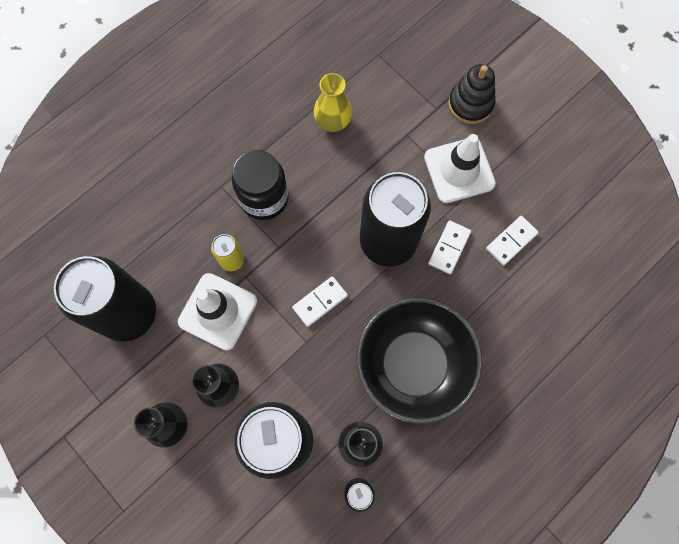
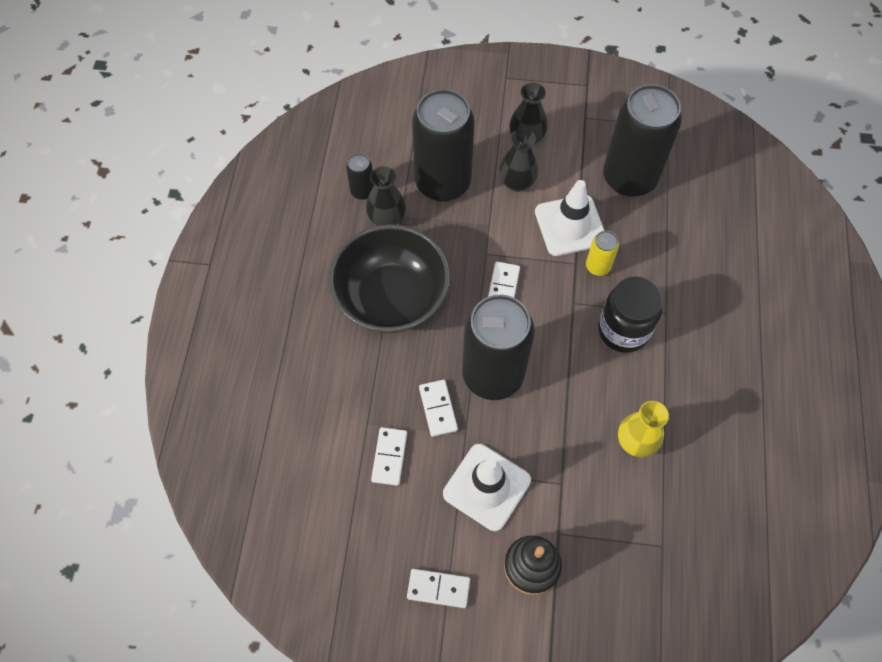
camera: 140 degrees right, 10 degrees down
(542, 135) = (438, 588): none -> white domino

